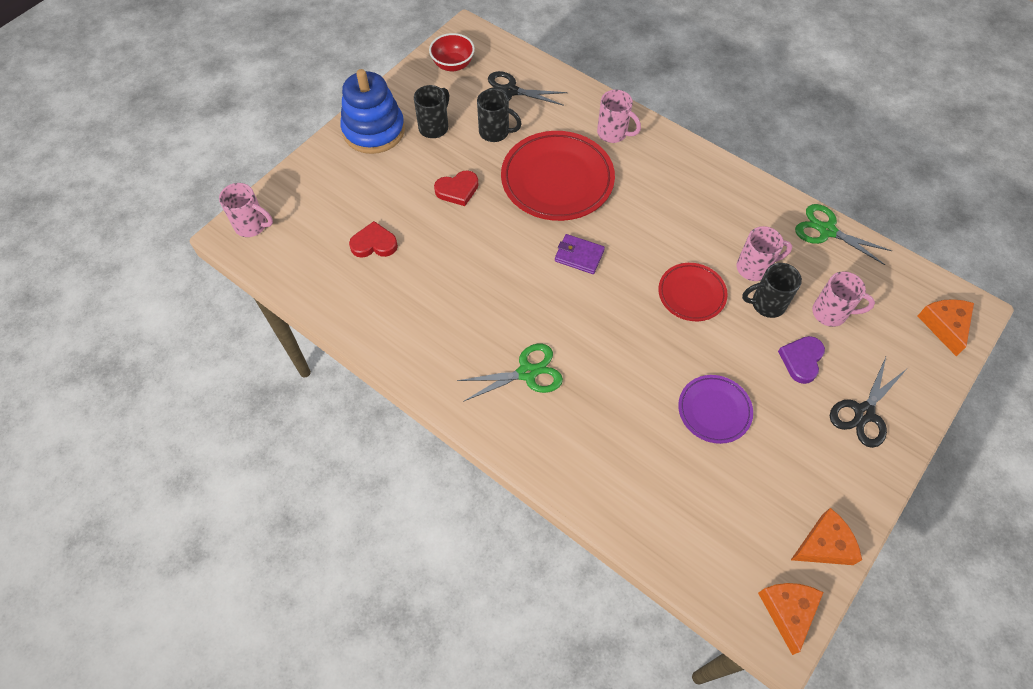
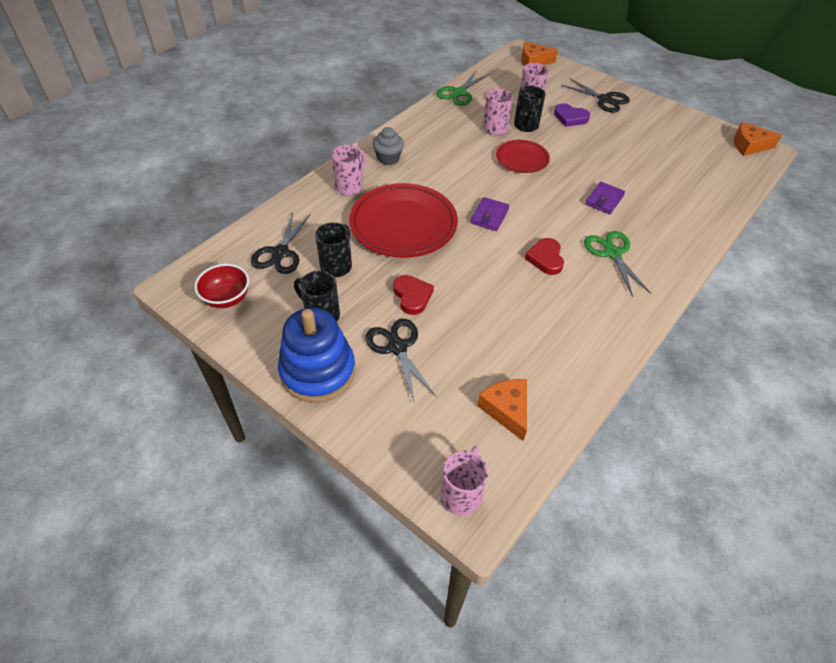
camera: 90 degrees left, 10 degrees down
(374, 244) = (483, 365): red heart -> red heart (545, 258)
(396, 181) = (397, 347): none -> black scissors
(623, 378) = (604, 200): none -> purple wallet
(668, 163) = (388, 158): none -> grey cupcake
(714, 410) = (620, 159): purple plate -> none
(824, 545) = (700, 127): orange cheese -> orange cheese (506, 410)

